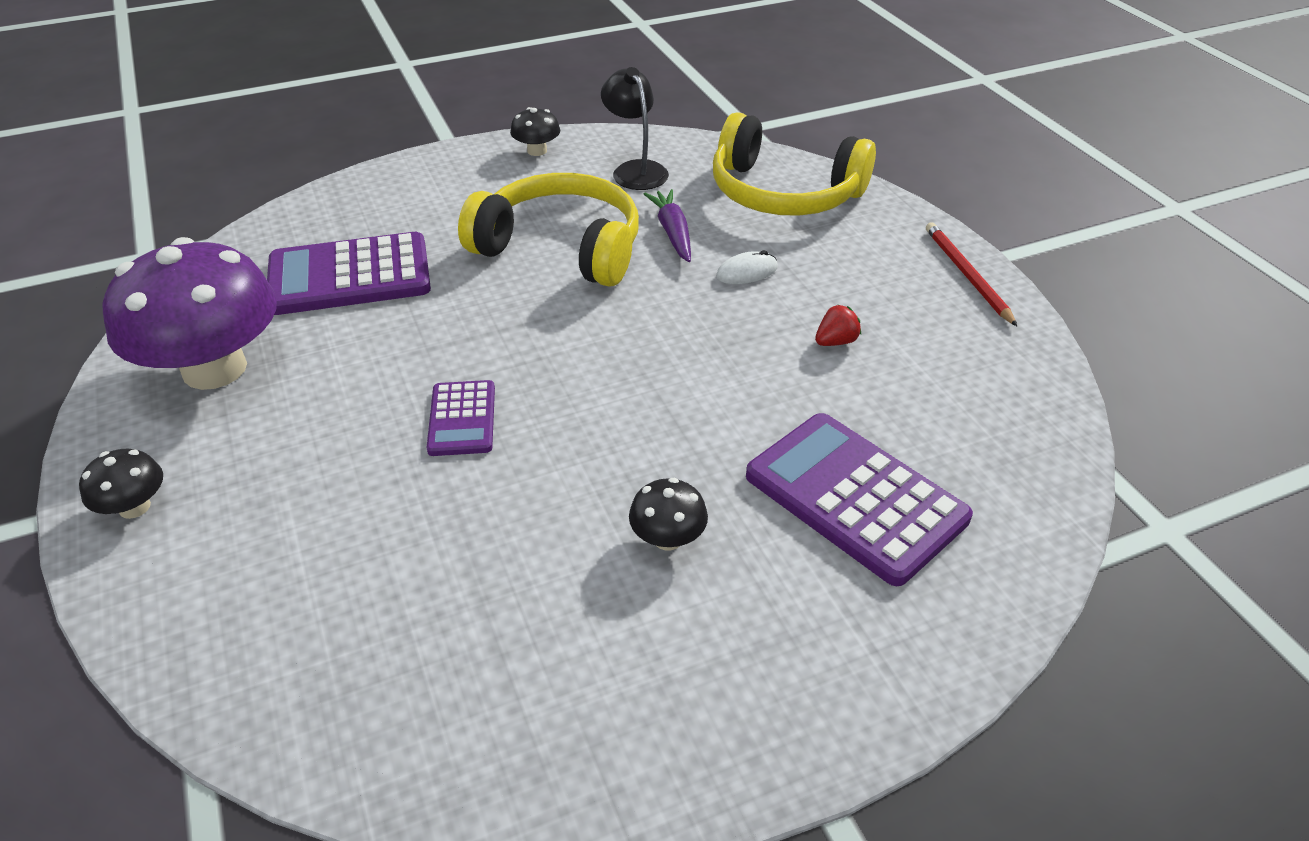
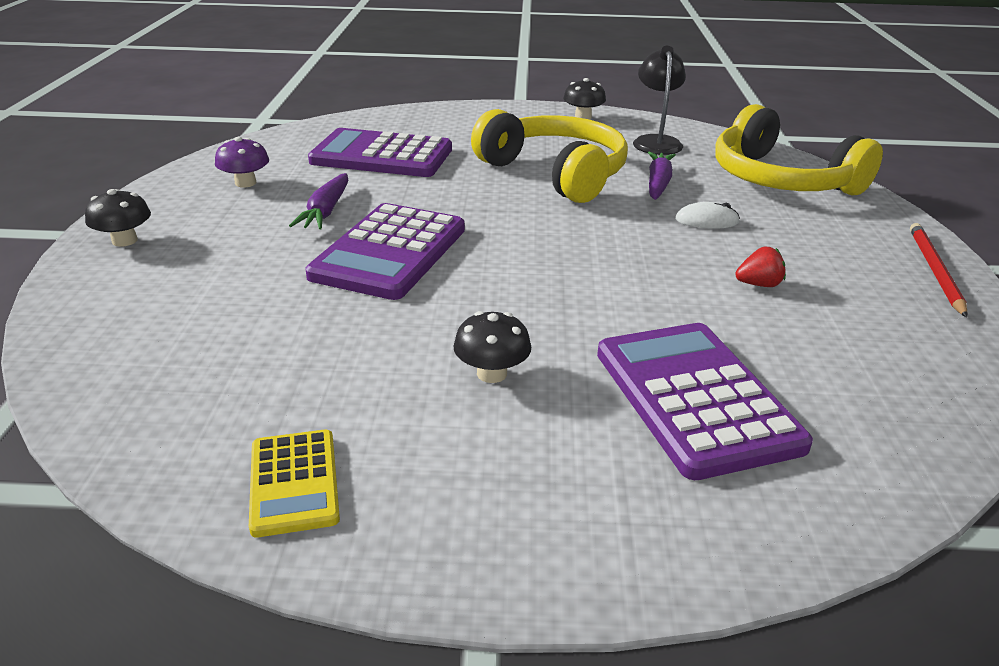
camera: 25 degrees right, 10 degrees down
(214, 369) = (245, 183): purple mushroom -> purple mushroom, size x0.42
(347, 382) = (326, 211): none -> purple carrot
(462, 419) = (389, 252): purple calculator -> purple calculator, size x1.84
(574, 736) = (294, 482): none -> yellow calculator

